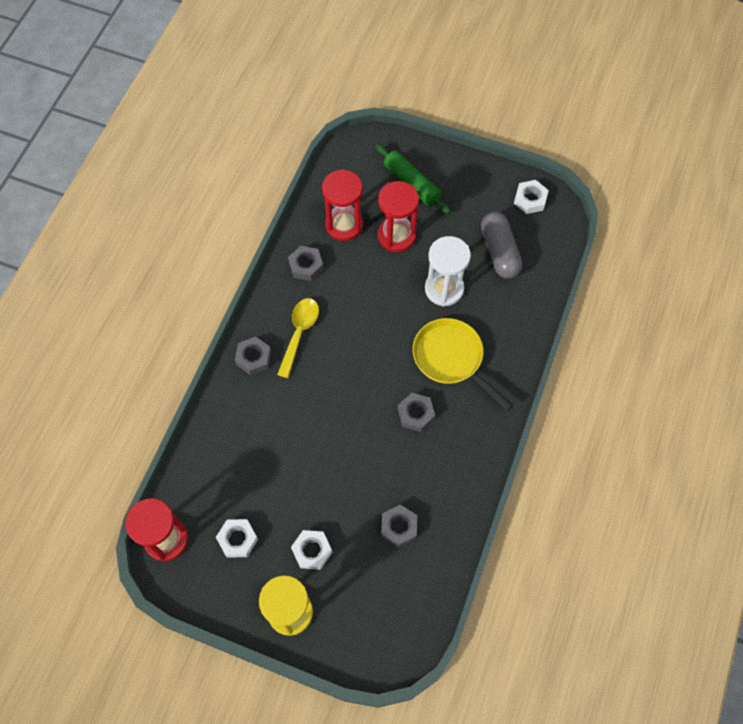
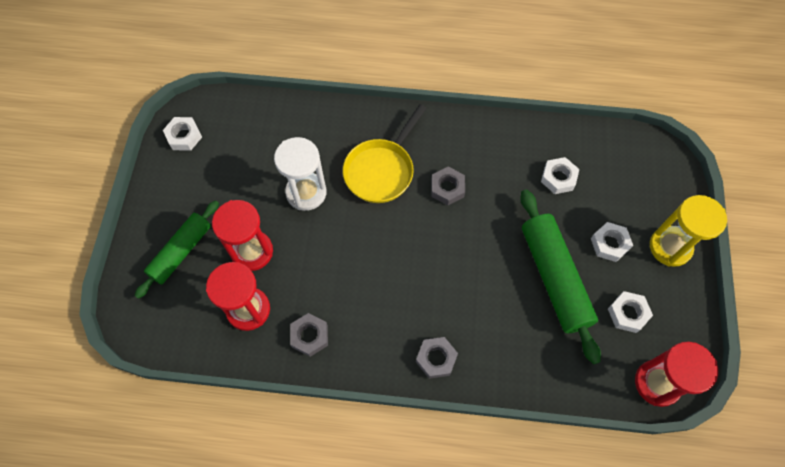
camera: 105 degrees left, 0 degrees up
(294, 483) = (554, 278): none -> green rolling pin
(299, 333) = (393, 319): yellow spoon -> none
(399, 527) = (558, 178): grey nut -> white nut
(499, 252) = (252, 152): grey capsule -> none

